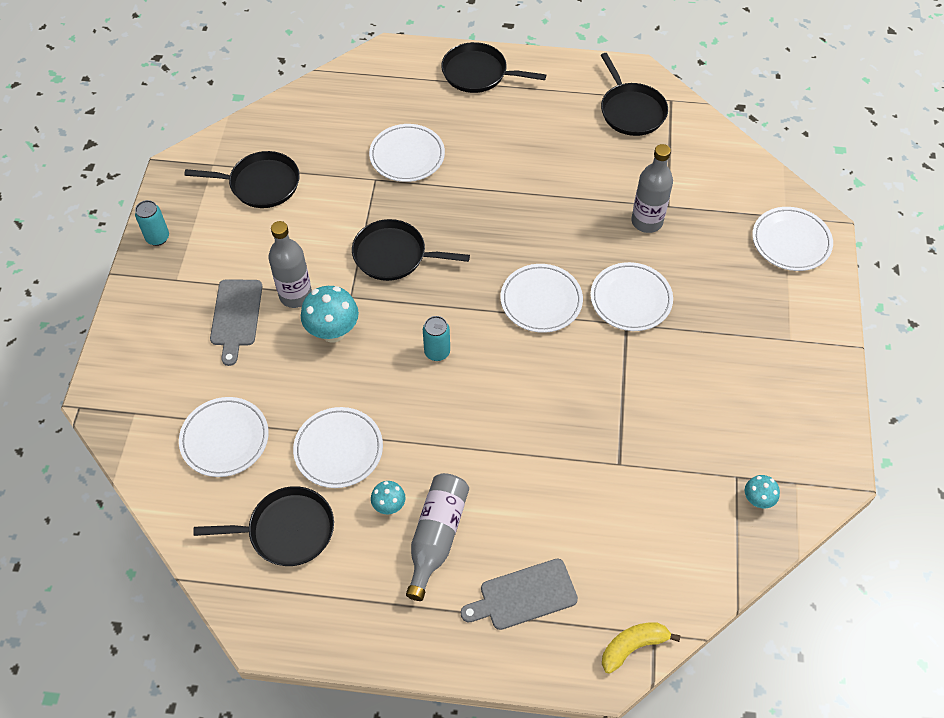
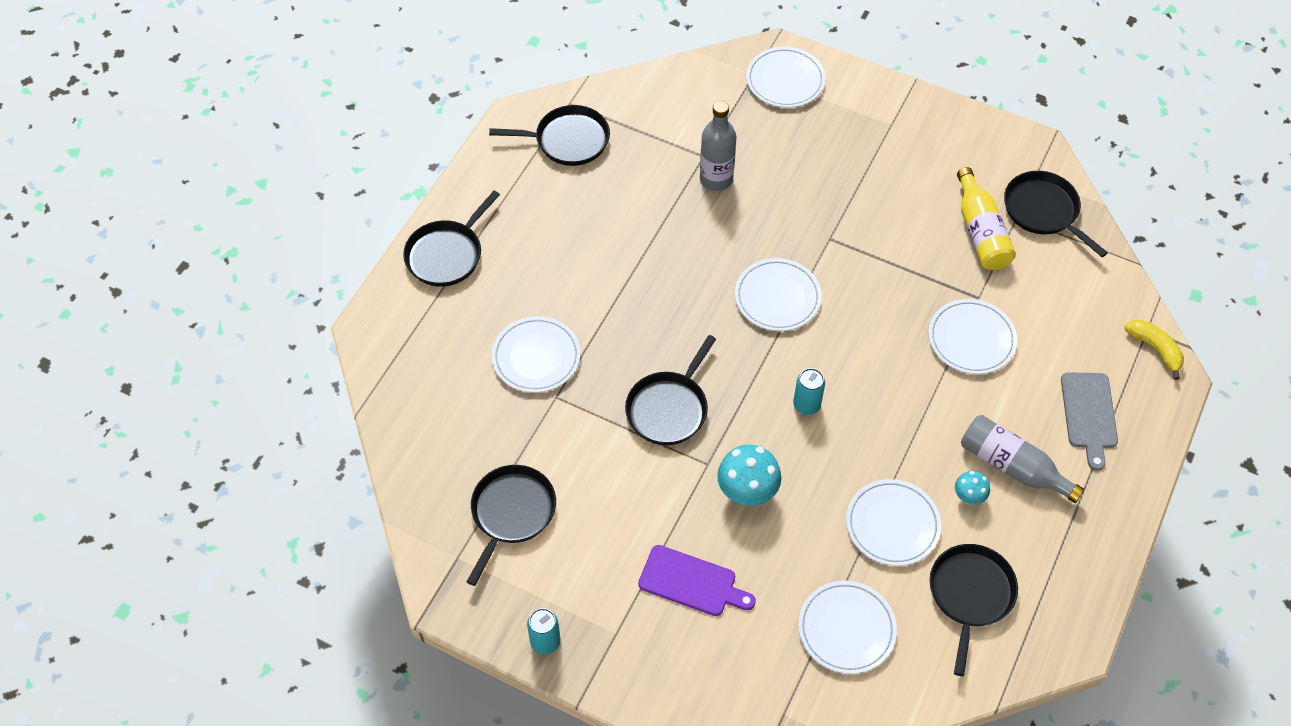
camera: 70 degrees left, 0 degrees up
(236, 316) = (691, 582): grey cutting board -> purple cutting board
(295, 295) = (686, 516): grey bottle -> none
(631, 299) = (803, 225): white plate -> white plate (971, 339)
(633, 646) = (1155, 349): yellow banana -> yellow banana turned 150 degrees clockwise
(700, 447) = (980, 232): none -> yellow bottle
(757, 500) = (1043, 211): turquoise mushroom -> black pan

